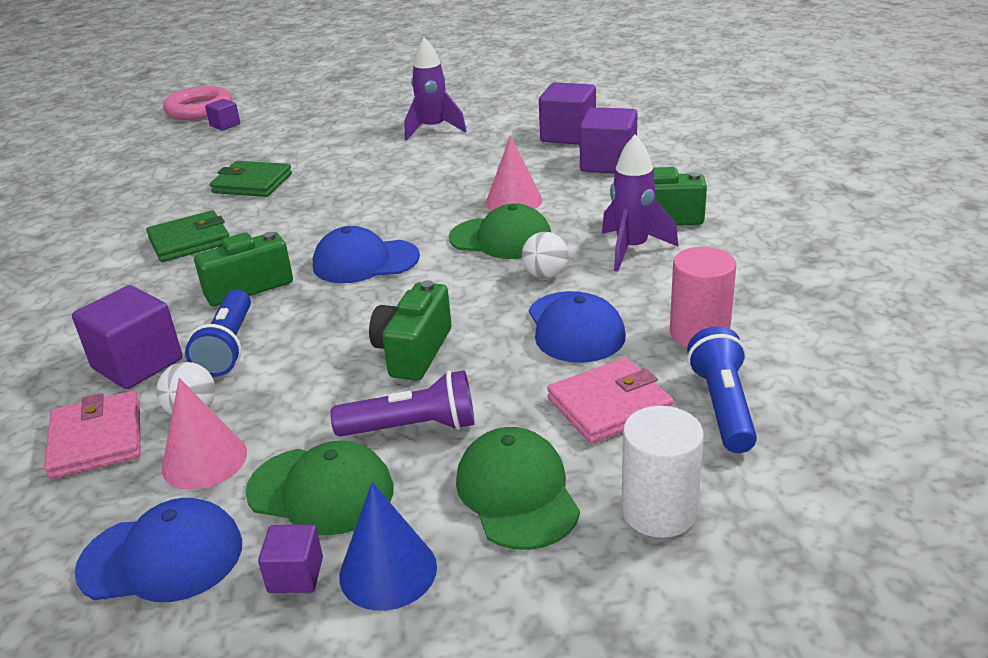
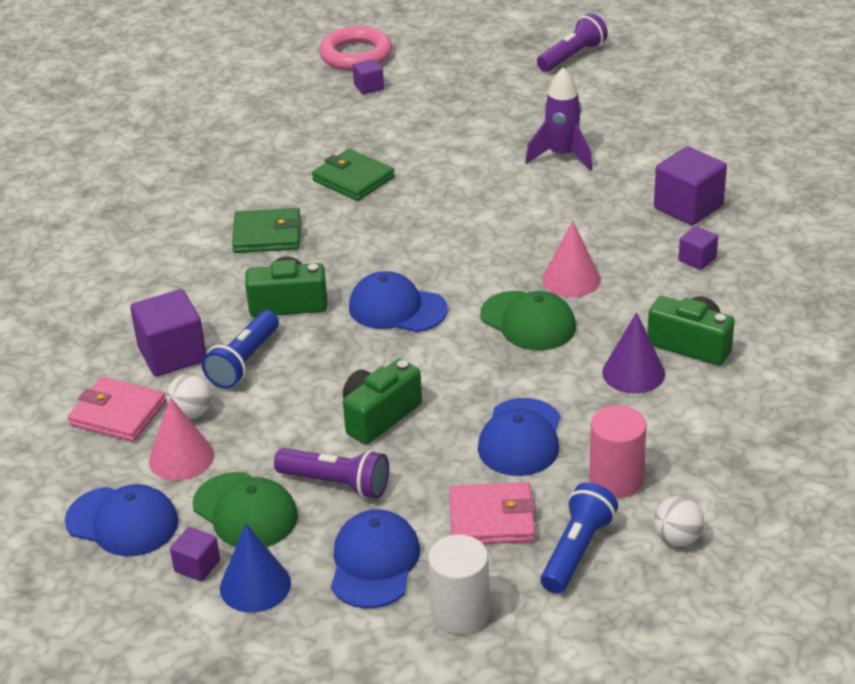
camera: 25 degrees right, 5 degrees up
(97, 439) = (118, 414): pink wallet -> pink wallet turned 75 degrees counterclockwise
(390, 75) = (572, 56): none -> purple flashlight
(517, 493) = (374, 563): green cap -> blue cap
(545, 275) = (536, 375): white ball -> white ball (677, 538)
(608, 163) = (697, 259): purple cube -> purple cube, size x0.53
(632, 249) = (633, 373): purple rocket -> purple cone

